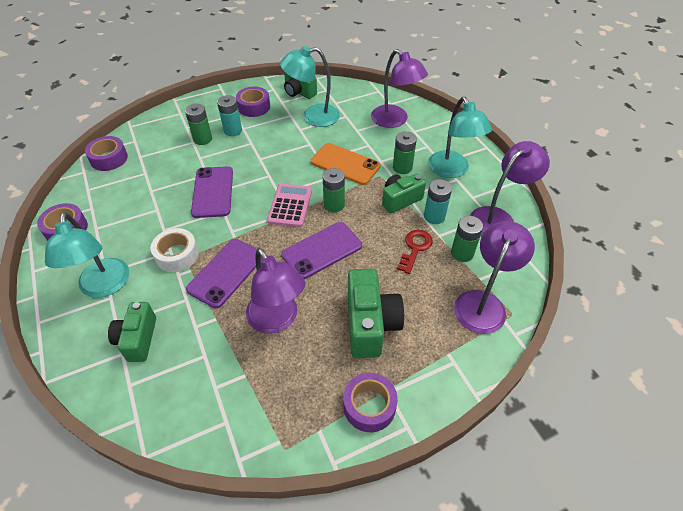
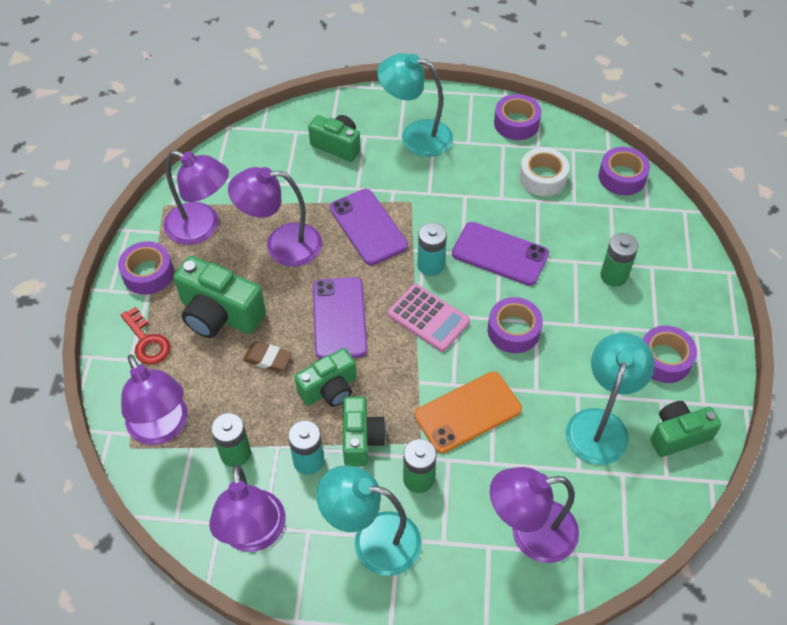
camera: 120 degrees right, 5 degrees up
(177, 255) = (420, 196): white tape -> white tape (542, 178)
(233, 130) = (616, 314): turquoise battery -> turquoise battery (430, 265)
(273, 165) = (513, 330): none -> purple tape
(293, 394) = (202, 228): none -> purple lamp
(334, 205) = (400, 362): green battery -> none
(380, 229) = (329, 389): none -> green camera
(384, 273) = (267, 359): none -> brown eraser
(415, 248) = (277, 409): red key -> red key (147, 341)

